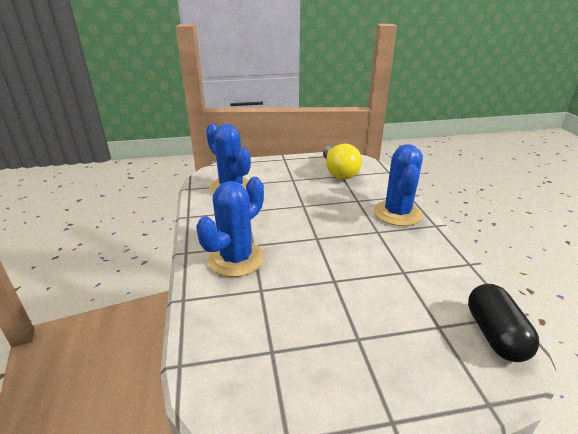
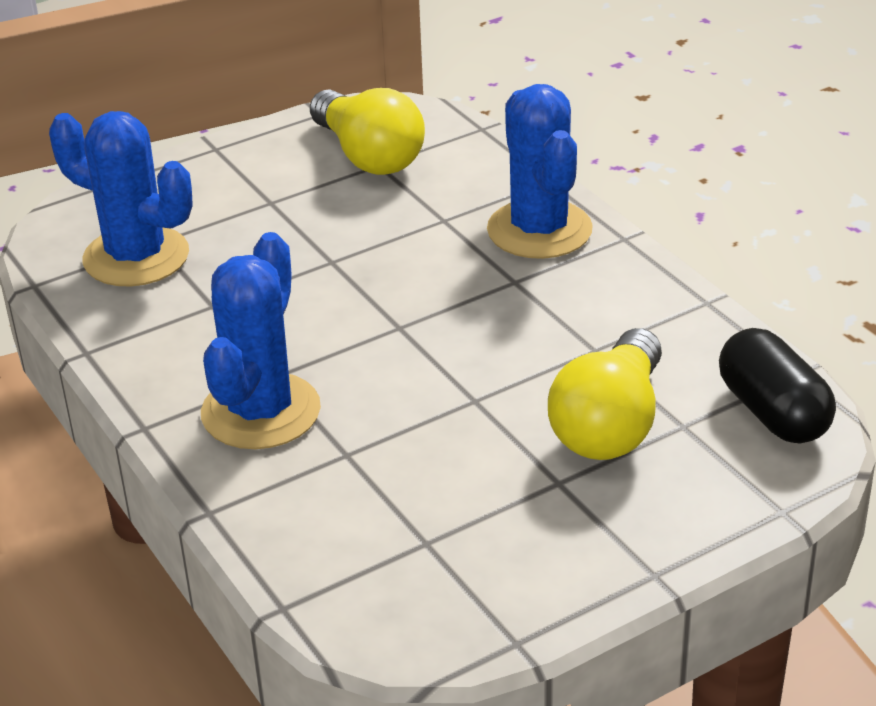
camera: 20 degrees left, 5 degrees up
(398, 314) = (610, 424): none -> yellow light bulb

